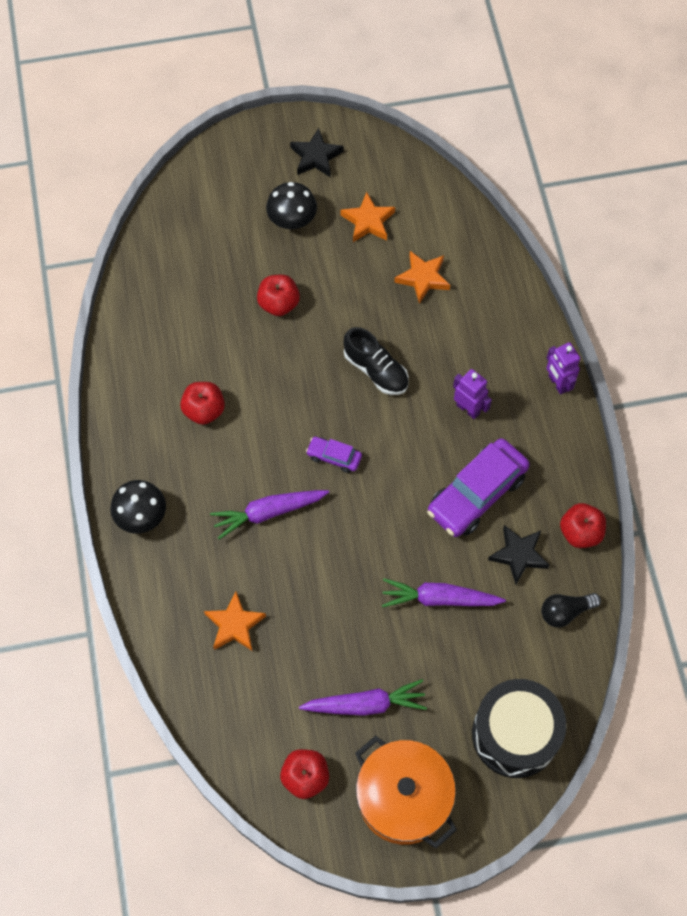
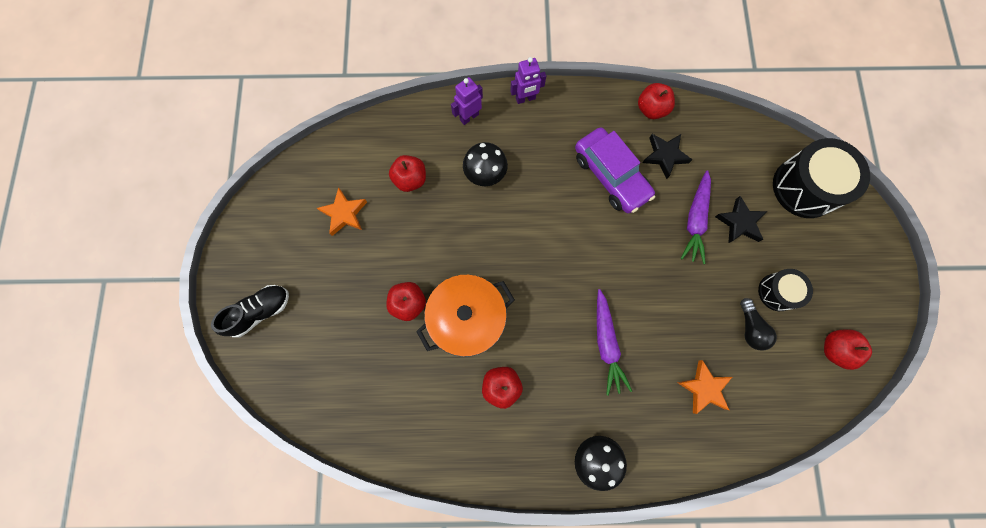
camera: 80 degrees left, 10 degrees up
(292, 219) = (326, 278): black mushroom -> black mushroom (485, 173)
(316, 157) = (266, 246): black star -> black star (739, 222)
(334, 457) = (563, 280): purple car -> none
(365, 704) = (777, 292): purple carrot -> black drum
(376, 370) = (489, 232): black shoe -> black shoe (260, 312)
(403, 798) = (851, 276): orange pot -> orange pot (467, 319)
(423, 278) = (410, 179): orange star -> red apple
(468, 409) = (536, 168): purple robot -> purple robot (469, 117)
(565, 612) = (713, 133): black light bulb -> black light bulb (750, 328)

